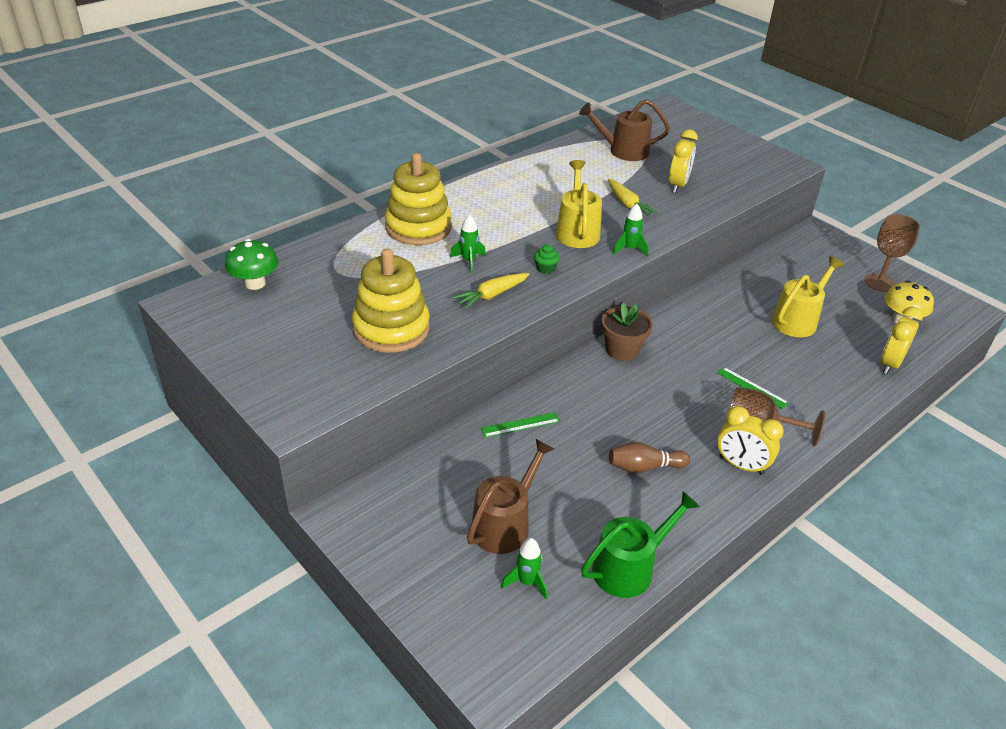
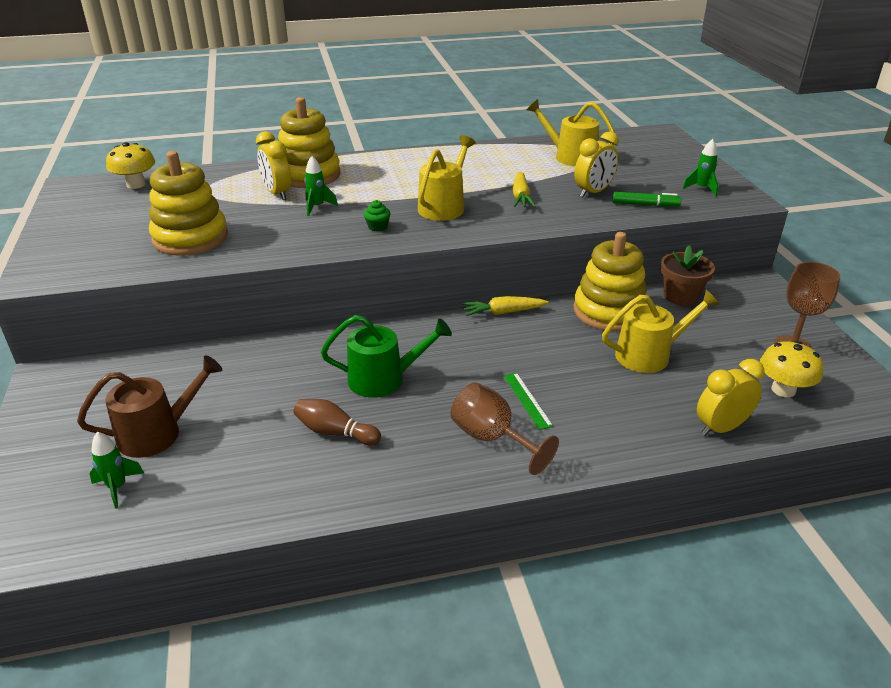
camera: 30 degrees right, 5 degrees down
(255, 283) = (136, 184): green mushroom -> yellow mushroom
(491, 295) = (303, 235): yellow carrot -> yellow carrot (503, 312)
(520, 425) = (265, 360): green ruler -> none
(622, 349) = (429, 328): brown flower pot -> brown flower pot (680, 296)
(623, 151) = (570, 157): brown watering can -> yellow watering can
(629, 249) = (477, 230): green rocket -> green rocket (701, 188)
(629, 568) = (217, 513): green watering can -> green watering can (383, 379)
(727, 188) = (645, 205): none -> green marker
(738, 290) = (609, 311): none -> yellow stacking toy
(741, 465) = (434, 466): yellow clock -> yellow clock (277, 193)

